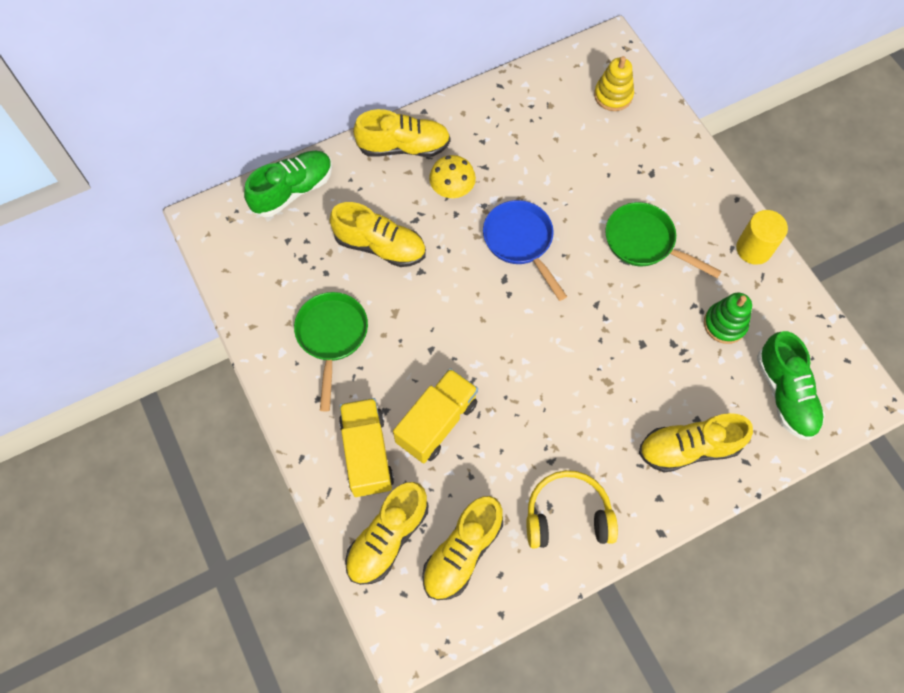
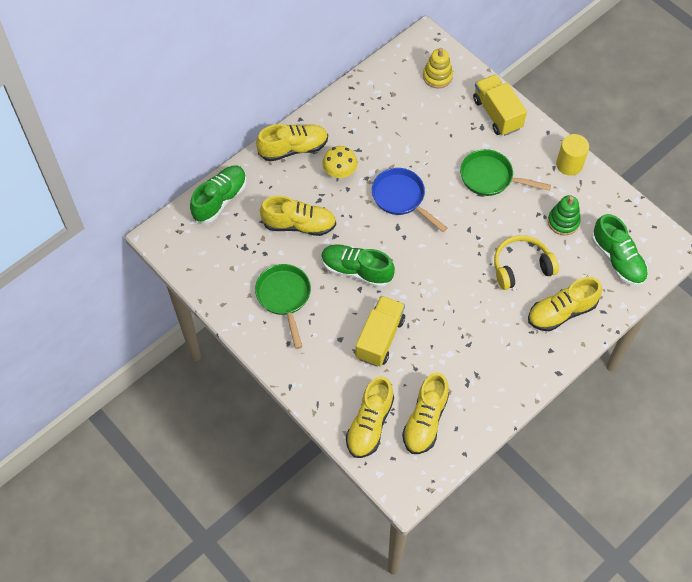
camera: 15 degrees left, 5 degrees down
(367, 453) = (336, 371): yellow truck -> yellow truck (497, 114)
(434, 324) = (356, 270): none -> green shoe
(567, 515) = (491, 377): yellow headphones -> yellow headphones (521, 267)

